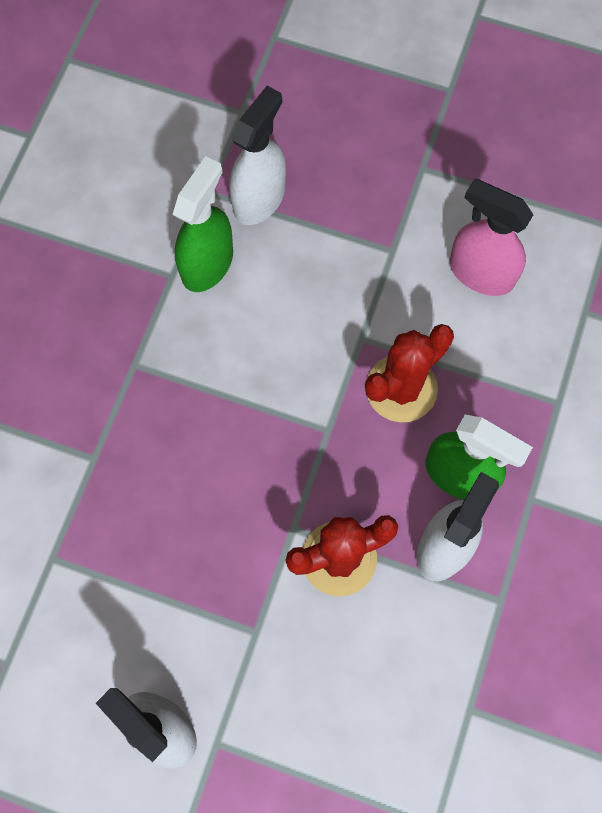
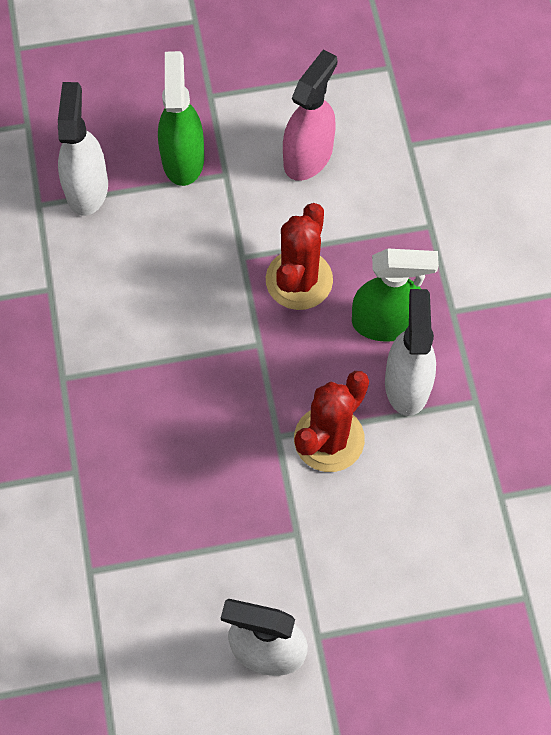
camera: 30 degrees left, 5 degrees down
(207, 263) = (75, 263): green spray bottle -> green spray bottle (183, 158)
(480, 273) = (308, 156): pink spray bottle -> pink spray bottle turned 120 degrees clockwise

